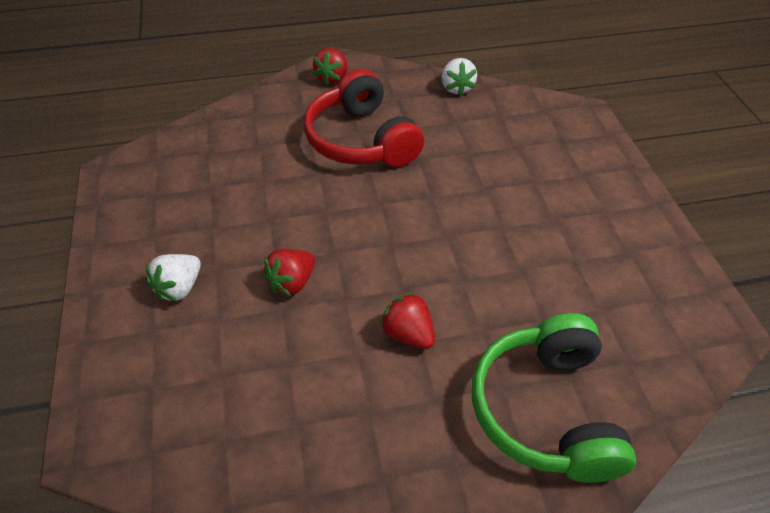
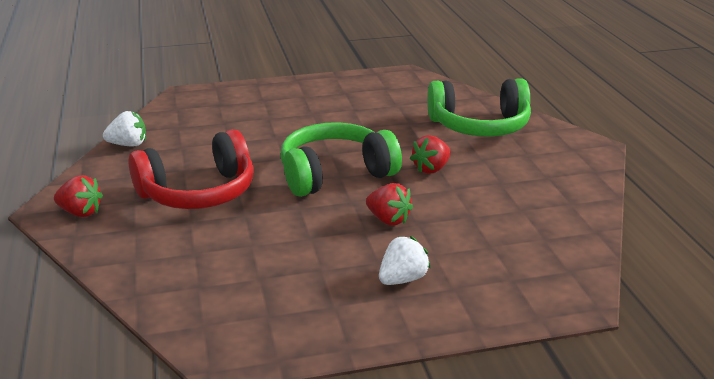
camera: 90 degrees left, 20 degrees down
(179, 288) = (402, 279): white strawberry -> white strawberry turned 75 degrees counterclockwise
(396, 239) = (335, 174): none -> green headphones

